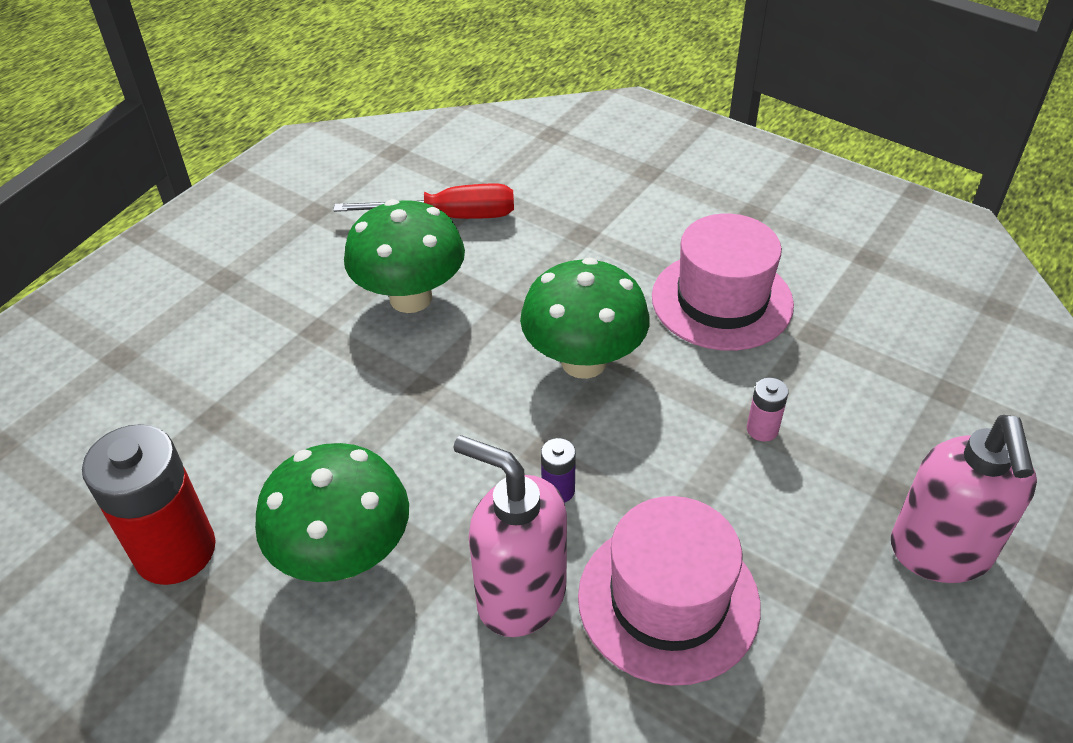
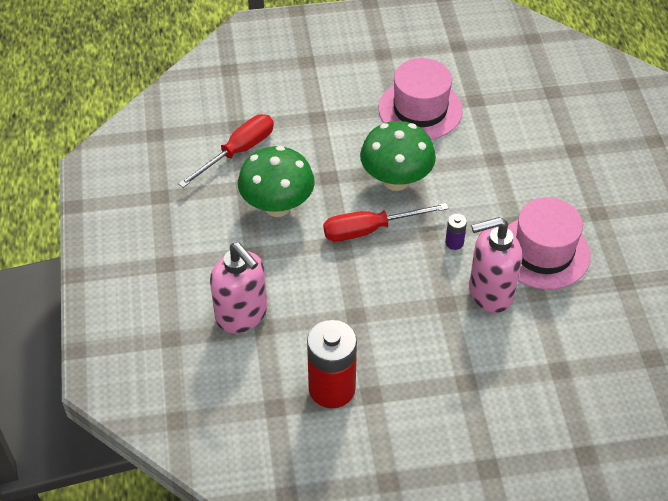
camera: 45 degrees left, 5 degrees up
(344, 555) = (404, 333): green mushroom -> none
(475, 396) = (370, 229): none -> red screwdriver
(762, 429) = (501, 158): pink battery -> none
(940, 552) = (612, 162): pink soap dispenser -> pink soap dispenser (242, 315)

